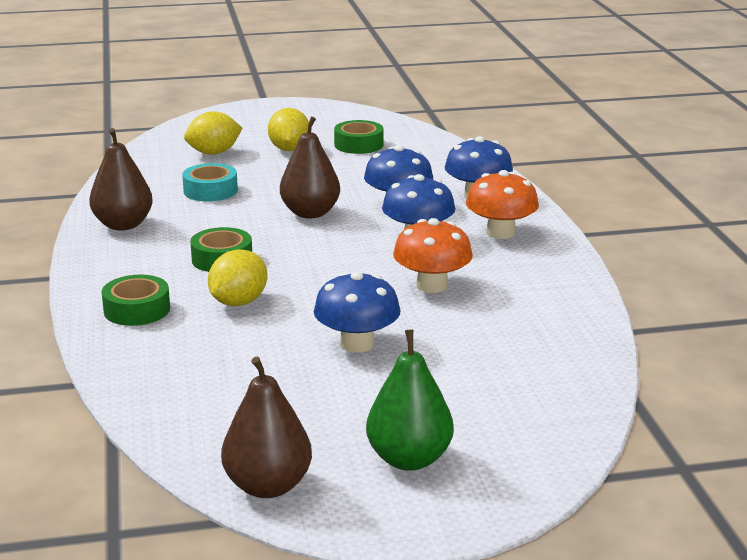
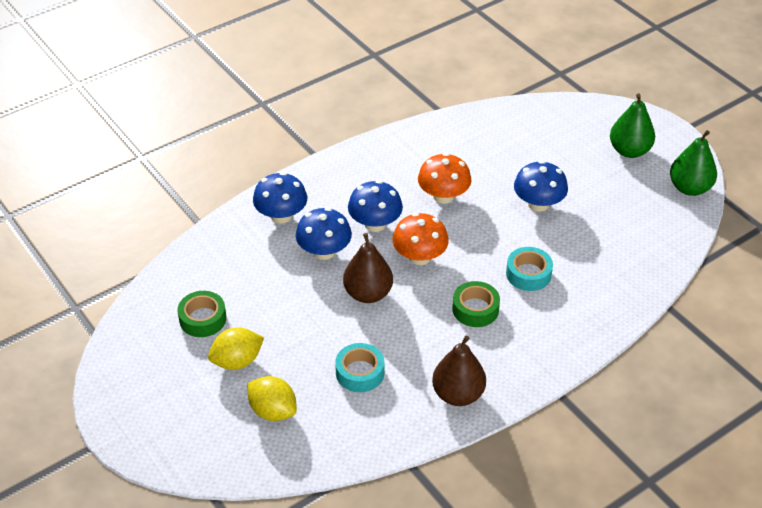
camera: 115 degrees left, 20 degrees up
(137, 310) = (574, 318): green tape -> none
(238, 302) = (528, 274): yellow lemon -> turquoise tape
(268, 486) = (689, 188): brown pear -> green pear
(500, 233) = (342, 187): orange mushroom -> orange mushroom (419, 257)

